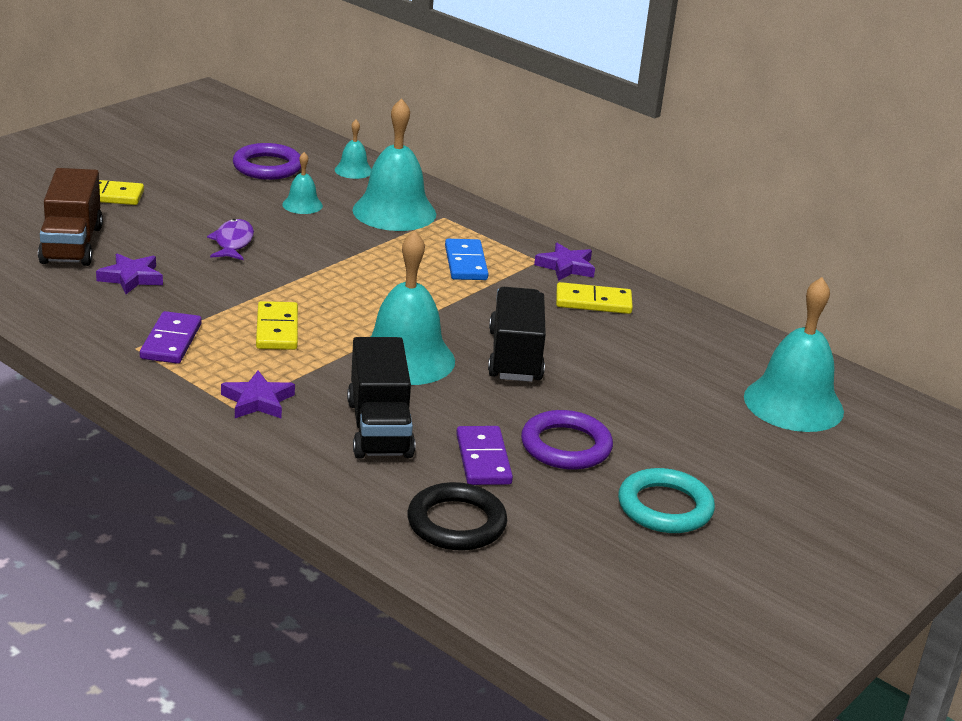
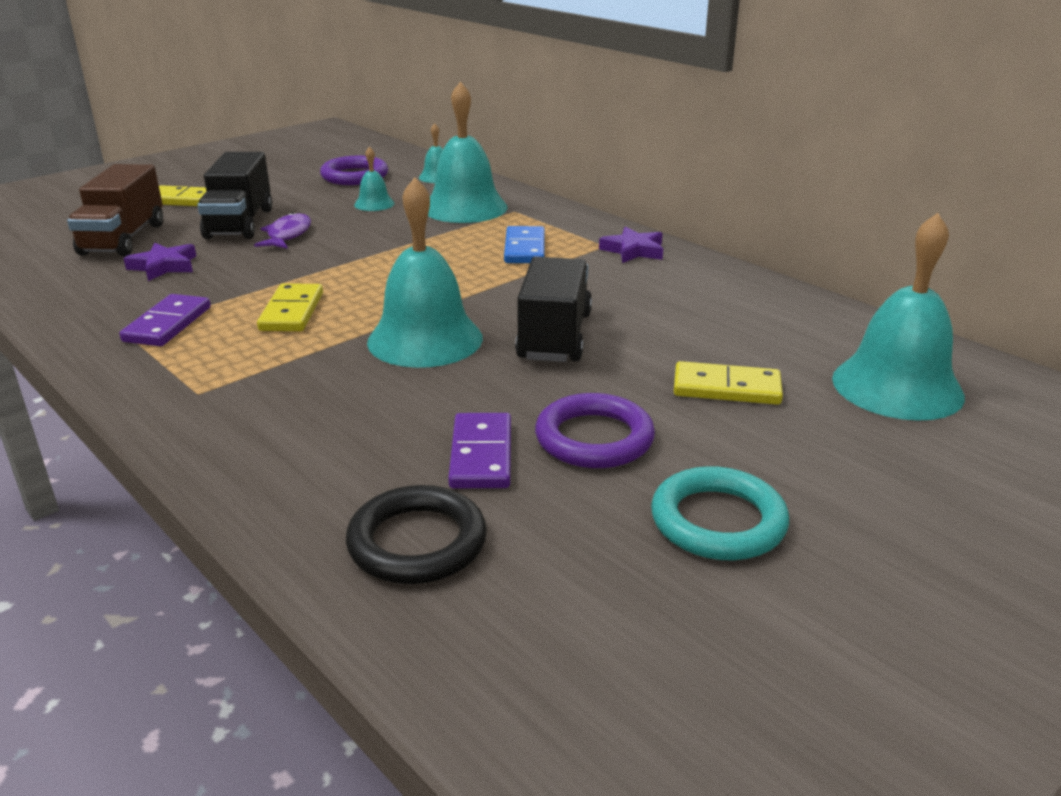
camera: 10 degrees right, 0 degrees up
(258, 401) = (230, 386): purple star -> none
(379, 428) = (362, 417): black truck -> black truck (239, 223)
(593, 302) = (658, 282): yellow domino -> yellow domino (726, 388)

